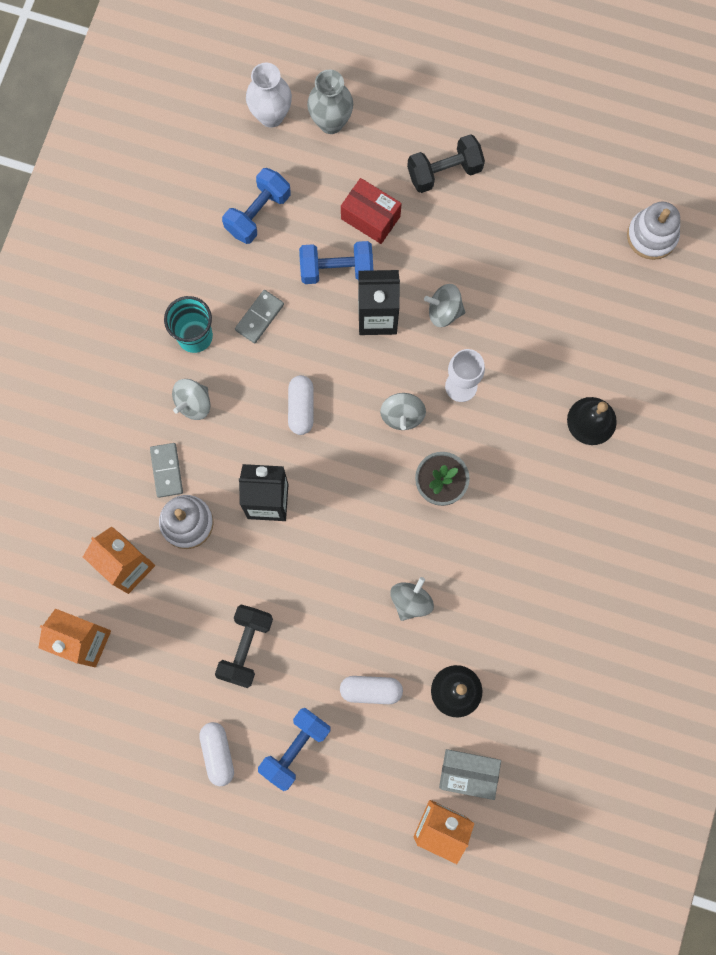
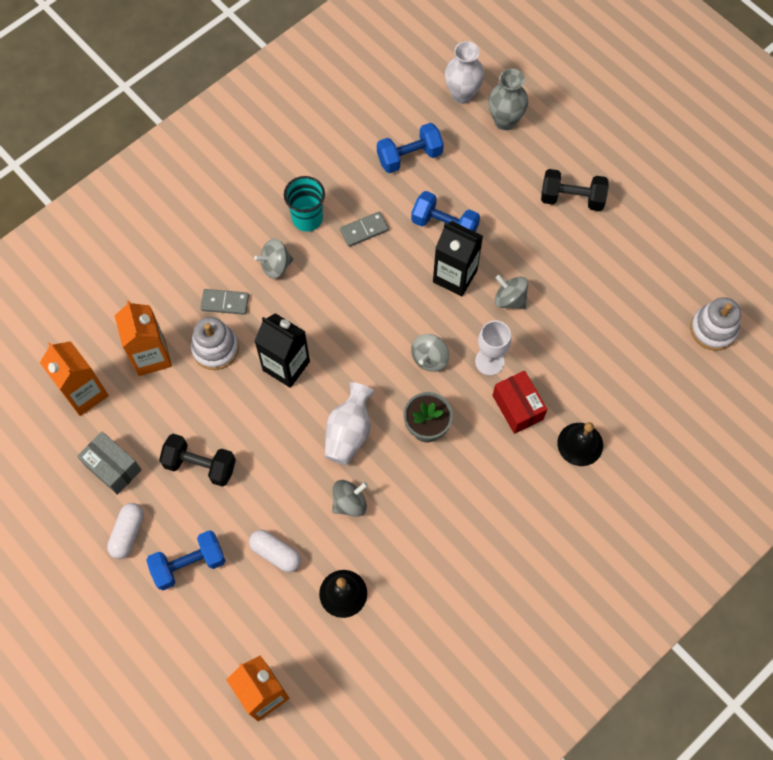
camera: 30 degrees right, 10 degrees down
(167, 470) = (225, 303): grey domino -> grey domino turned 75 degrees clockwise
(246, 647) = (200, 465): black dumbbell -> black dumbbell turned 60 degrees clockwise
(301, 408) = (354, 312): white capsule -> none
(369, 533) = (349, 432): none -> white vase
(370, 217) = (493, 202): red box -> red box (517, 407)
(468, 773) = (312, 664): grey box -> grey box (113, 467)

